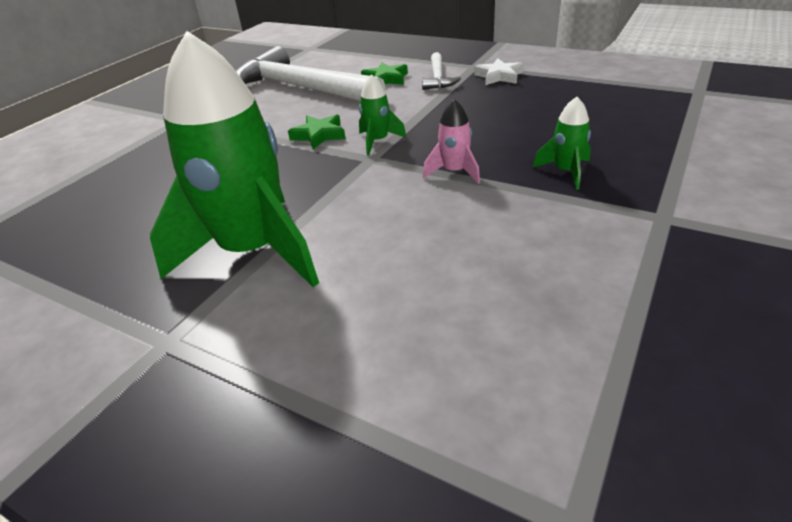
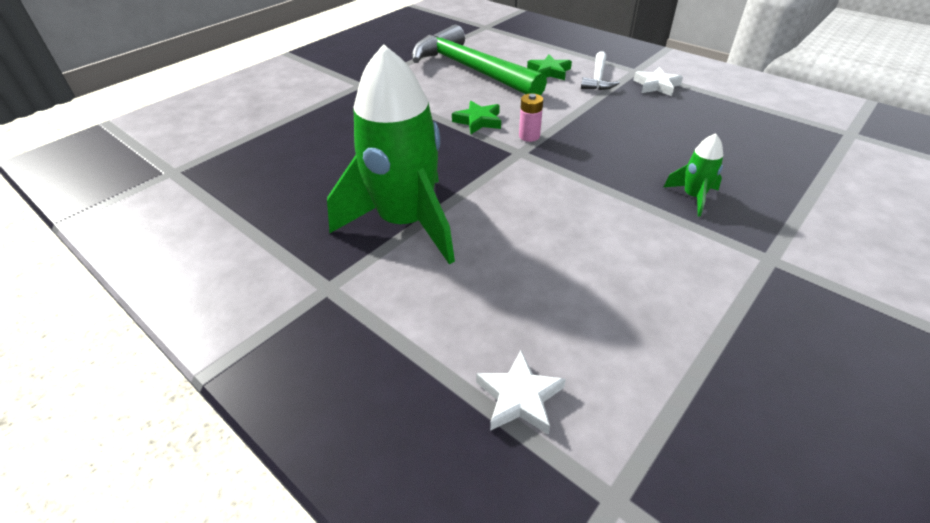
camera: 10 degrees right, 5 degrees up
(302, 88) = (471, 70): white hammer -> green hammer
(378, 141) = (529, 136): green rocket -> pink battery
(429, 424) = (519, 397): none -> white star
(454, 172) = (591, 179): pink rocket -> none

